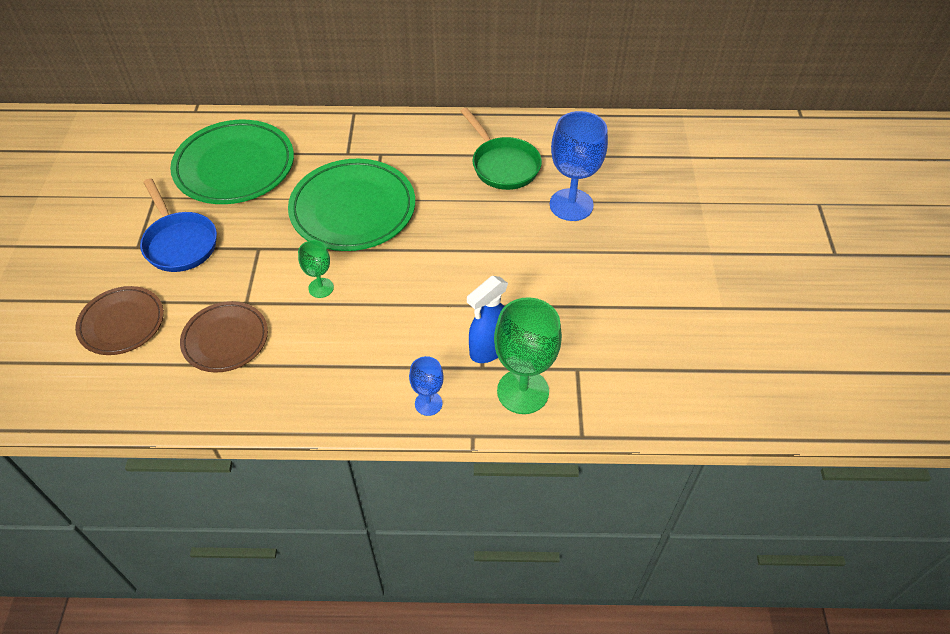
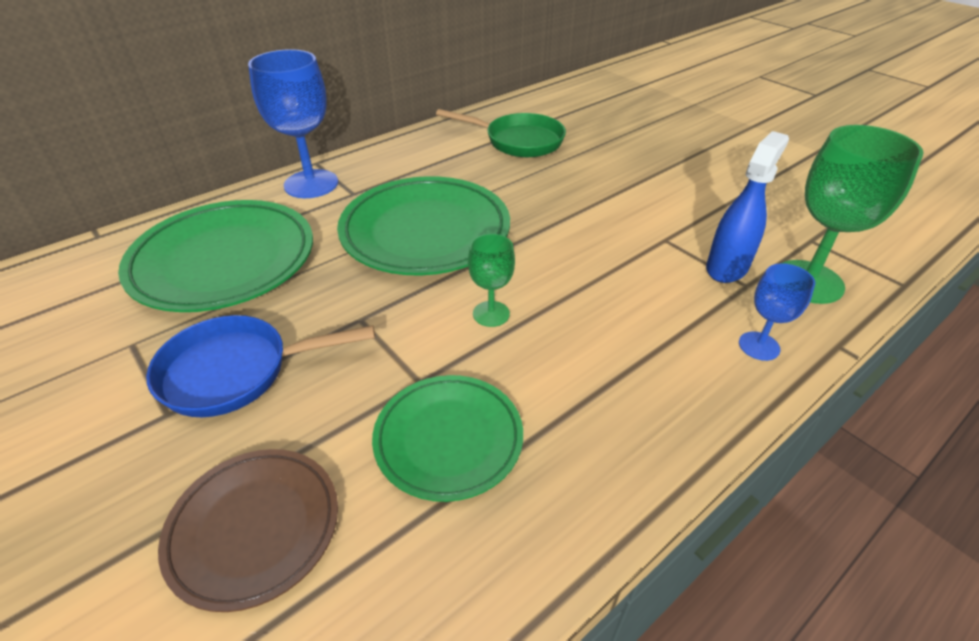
camera: 40 degrees left, 10 degrees down
(179, 243) = (236, 372): blue pan -> blue pan turned 150 degrees clockwise
(225, 339) = (448, 439): brown plate -> green plate
(489, 349) = (727, 267): blue spray bottle -> blue spray bottle turned 150 degrees counterclockwise
(571, 205) = (614, 141): blue goblet -> blue goblet (311, 184)

